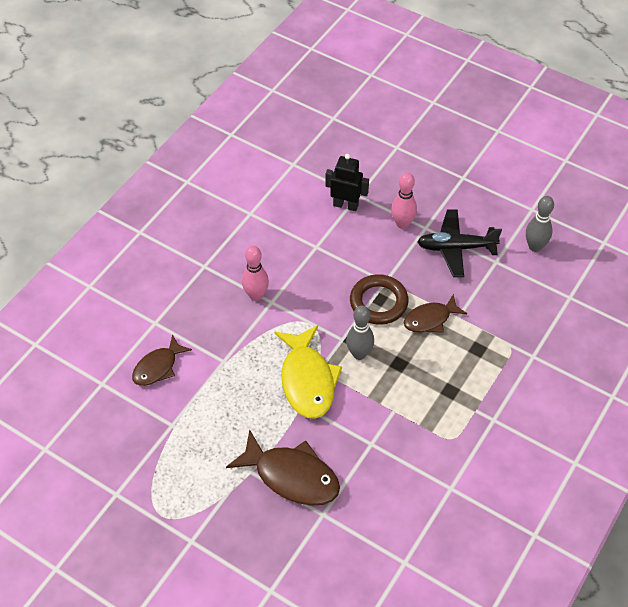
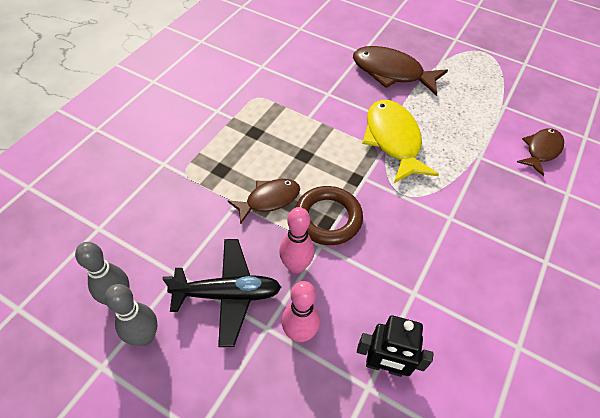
camera: 175 degrees right, 0 degrees up
(256, 295) = (470, 224): pink bowling pin -> pink bowling pin (296, 266)
(359, 354) = (345, 164): grey bowling pin -> grey bowling pin (145, 336)

